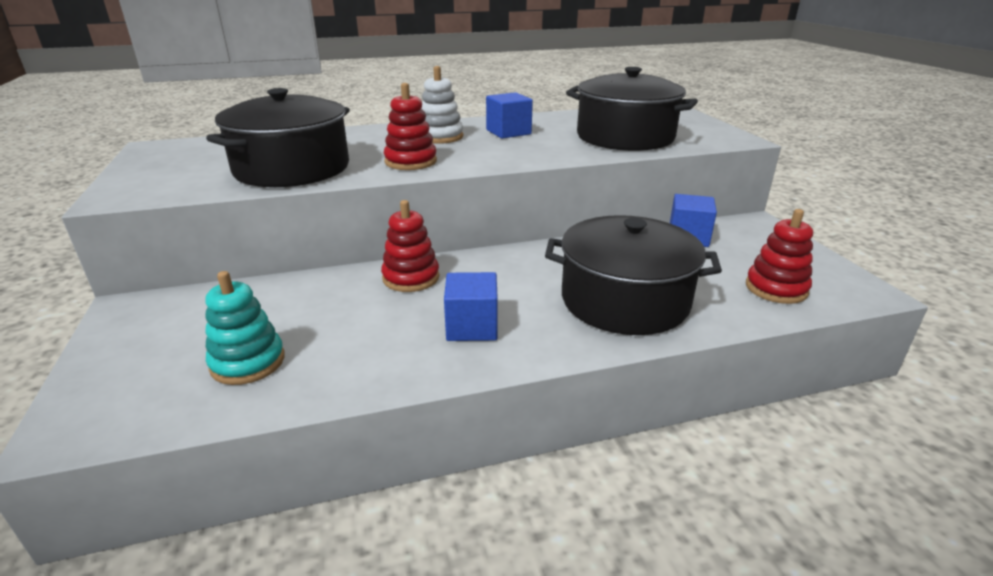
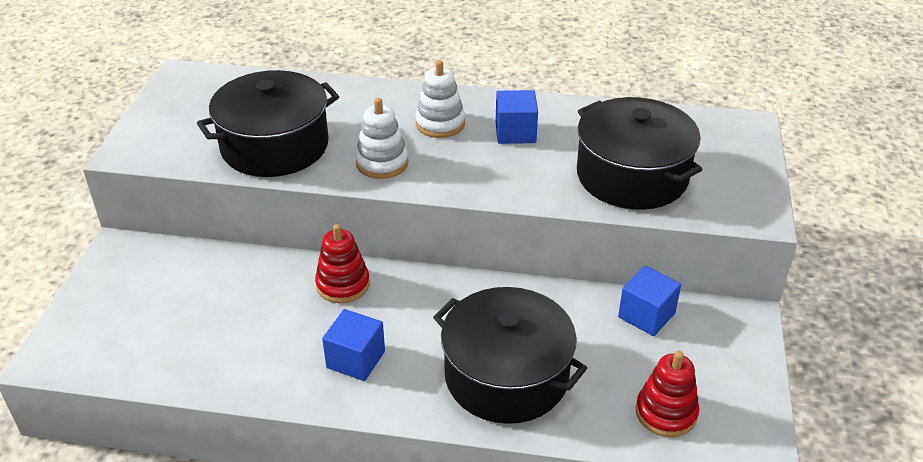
camera: 25 degrees right, 10 degrees up
(248, 362) = (176, 336): turquoise stacking toy -> none
(410, 161) = (382, 163): red stacking toy -> white stacking toy

